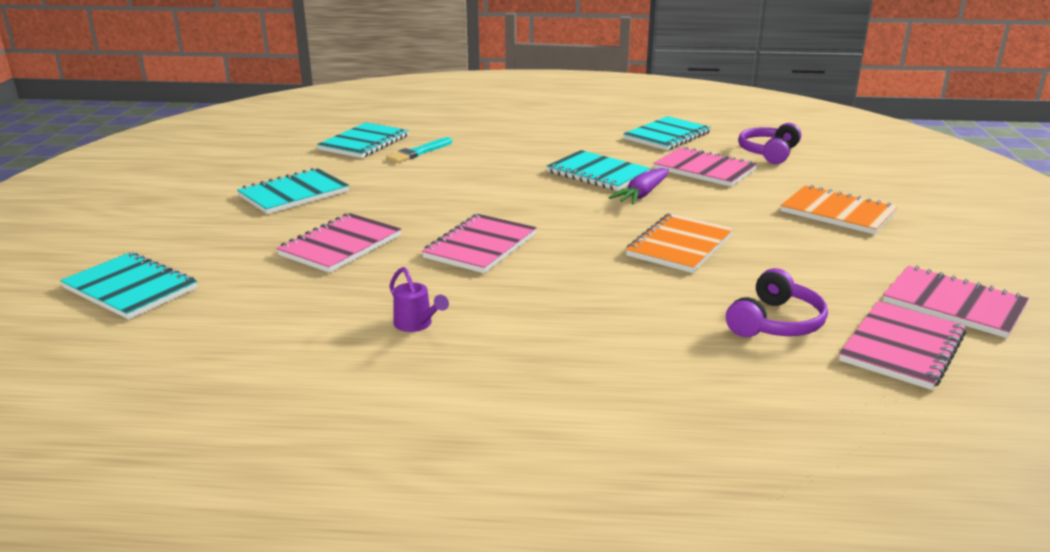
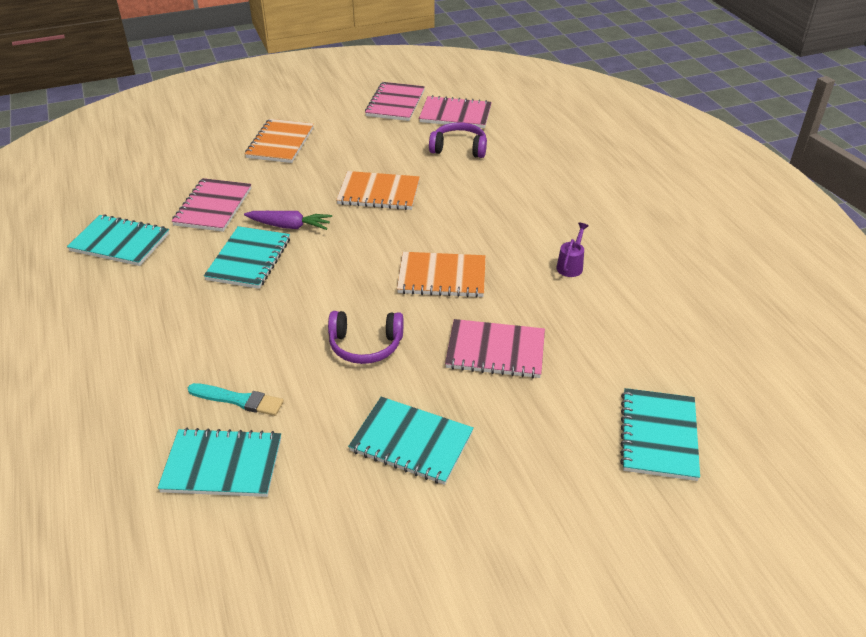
camera: 115 degrees left, 15 degrees up
(480, 246) = (442, 277): pink notebook -> orange notebook
(768, 153) = (154, 183): purple headphones -> purple headphones (365, 345)

